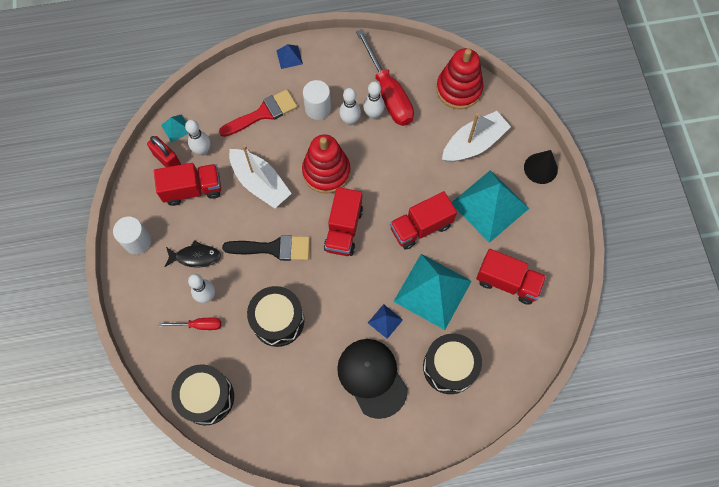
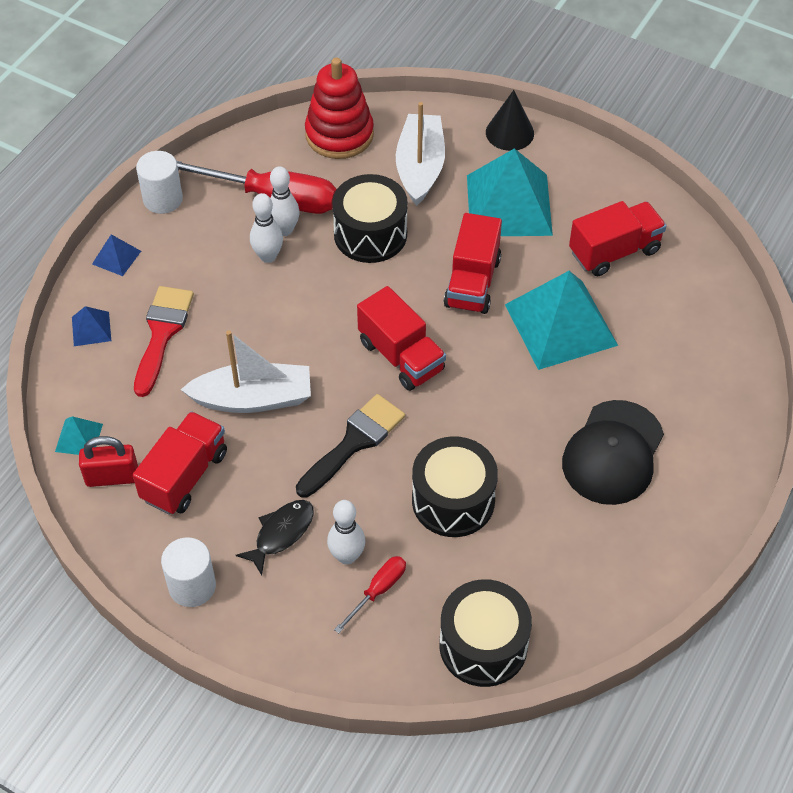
camera: 50 degrees left, 15 degrees down
(202, 151) = (142, 430): white bowling pin -> none
(318, 108) = (217, 276): white cylinder -> white cylinder (163, 199)
(326, 172) = (309, 323): red stacking toy -> none
(372, 377) = (613, 453): black cap -> black cap turned 75 degrees counterclockwise
(385, 321) = (555, 393): blue pyramid -> blue pyramid (91, 329)
(449, 367) = (666, 371): black drum -> black drum (370, 234)

